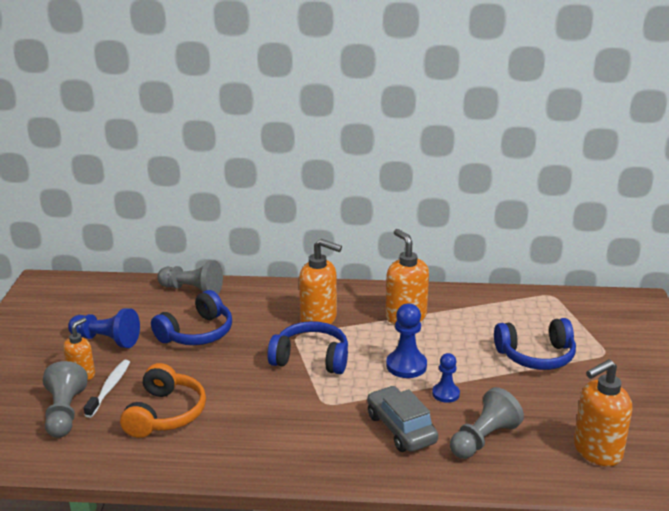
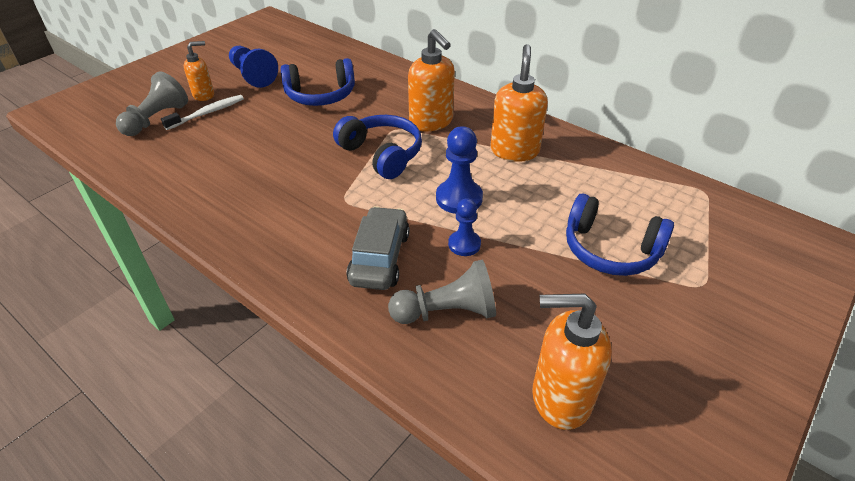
camera: 35 degrees right, 15 degrees up
(165, 414) = (216, 151): orange headphones -> none
(192, 290) = (360, 60): grey pawn -> none

